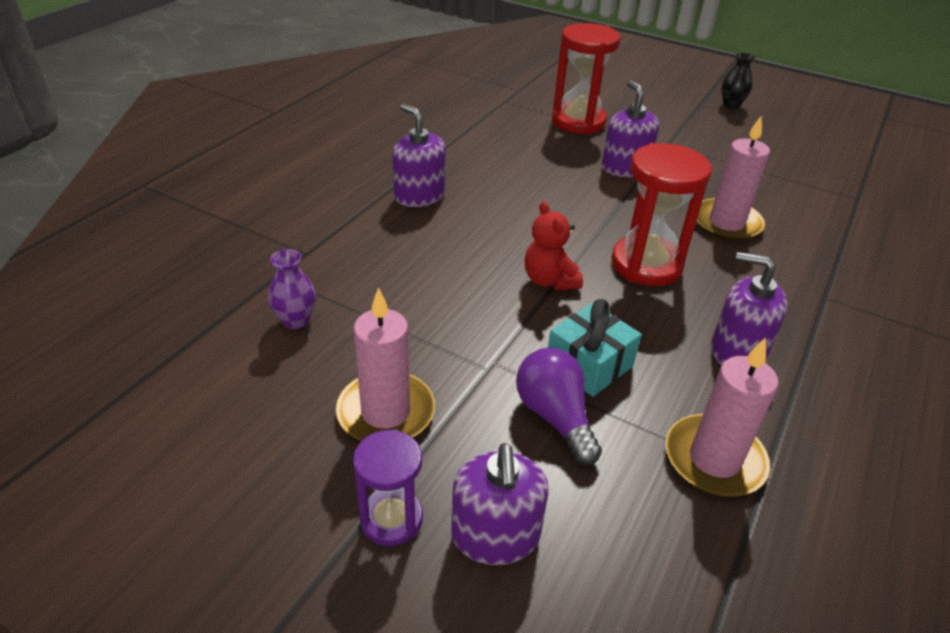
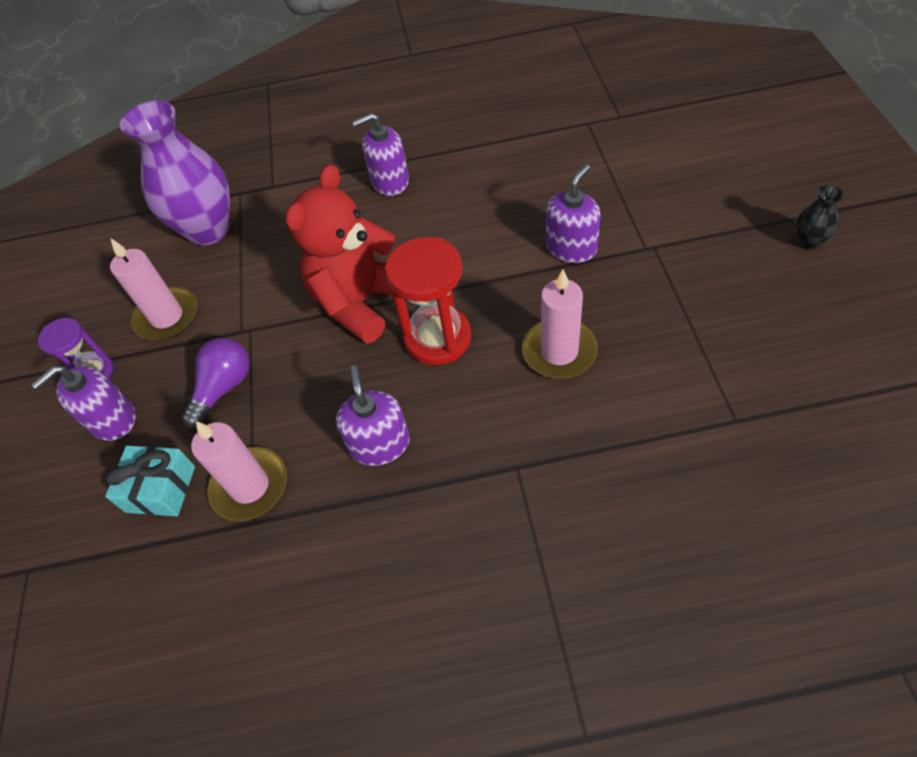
camera: 60 degrees right, 15 degrees up
(296, 320) = (208, 230): purple vase -> purple vase, size x2.34
(419, 195) = (390, 181): purple soap dispenser -> purple soap dispenser turned 120 degrees counterclockwise
(549, 280) = (360, 302): red teddy bear -> red teddy bear, size x1.98
(578, 121) = (613, 178): red hourglass -> none
(589, 364) = (288, 374): turquoise gift -> turquoise gift (161, 489)

